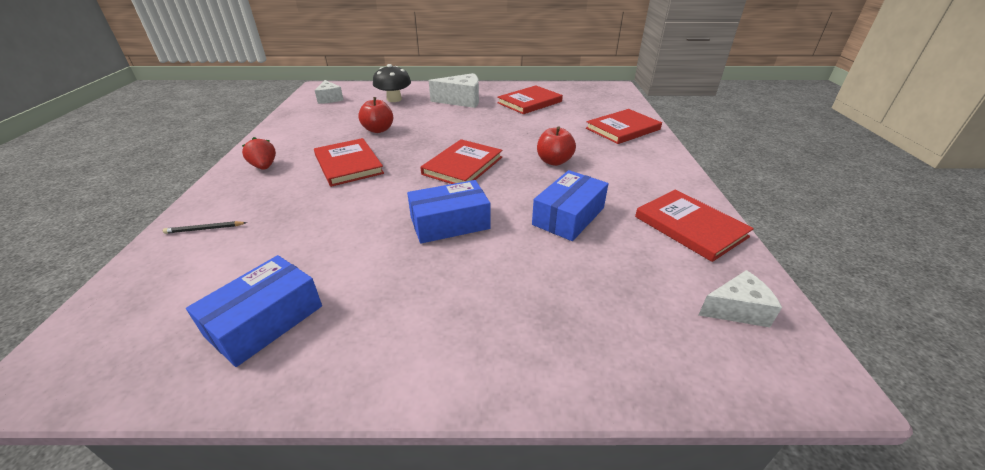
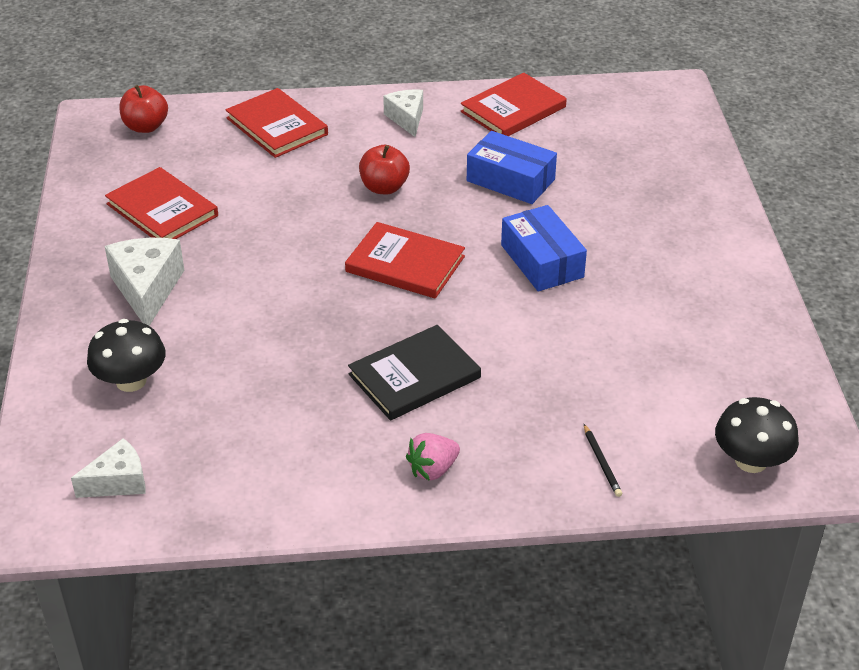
camera: 95 degrees left, 5 degrees up
(115, 316) = (751, 461): none -> black mushroom
(264, 167) = (433, 469): red strawberry -> pink strawberry
(265, 321) = (720, 354): blue box -> none
(348, 164) = (414, 376): red book -> black book
(378, 130) = (285, 371): red apple -> red apple (146, 127)
(736, 309) = (622, 106): white cheese -> white cheese (407, 119)

